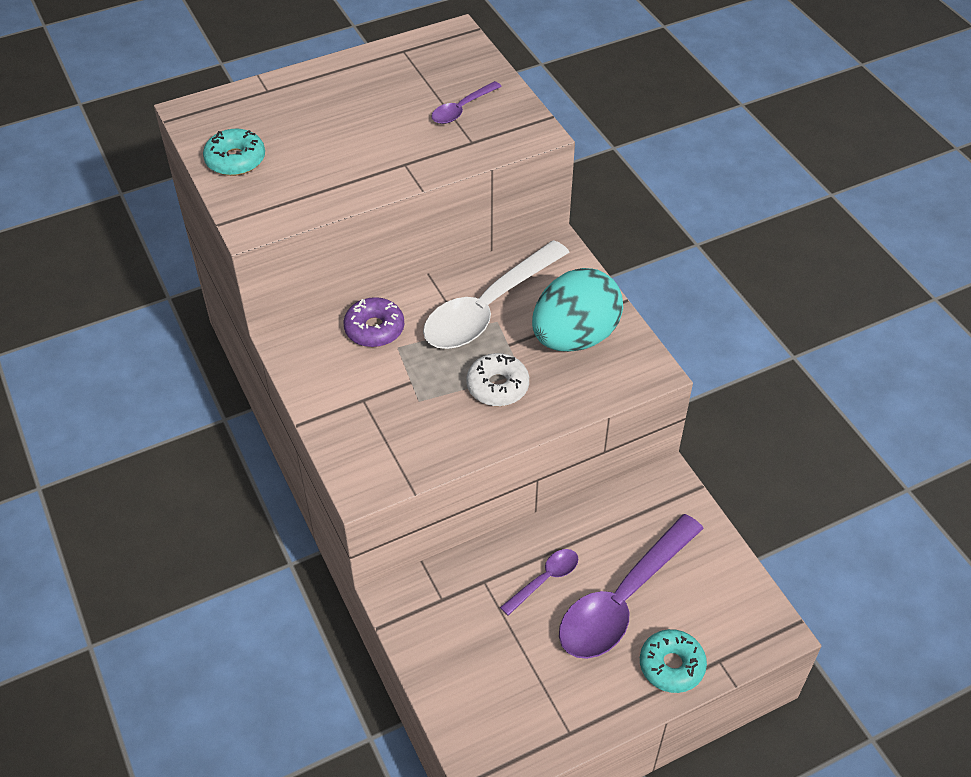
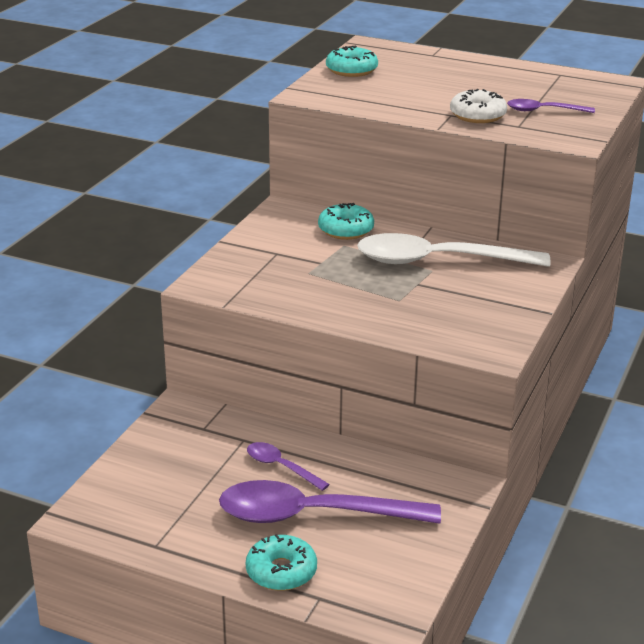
camera: 50 degrees right, 20 degrees down
(374, 329) = (346, 230): purple donut -> turquoise donut
(497, 386) = (370, 295): white donut -> white donut (477, 115)
(544, 580) = (281, 467): purple spoon -> purple spoon turned 150 degrees counterclockwise
(574, 337) = (471, 306): turquoise egg -> none

